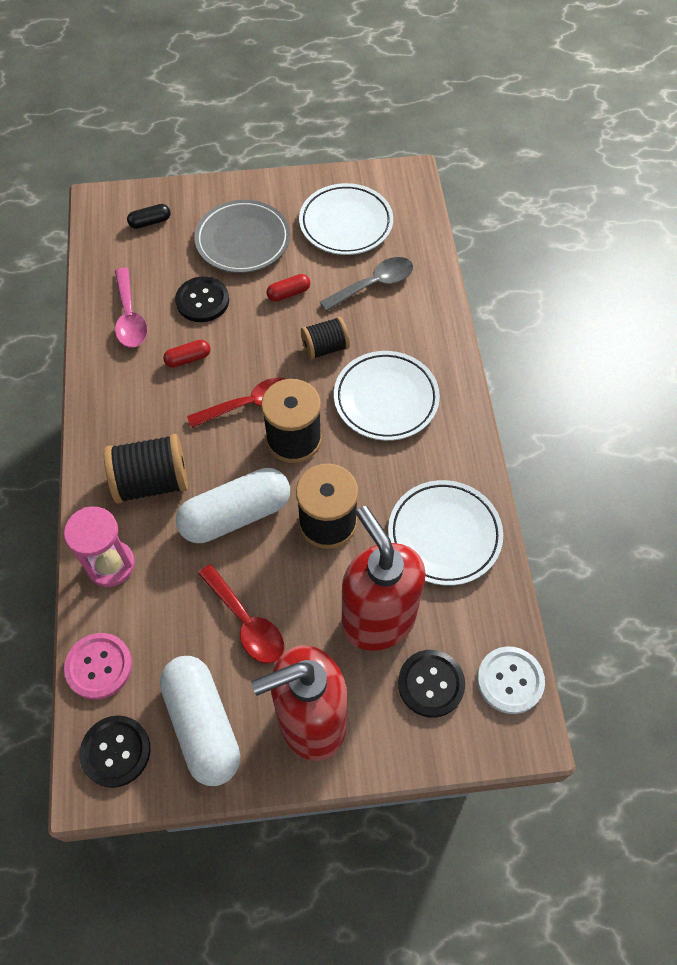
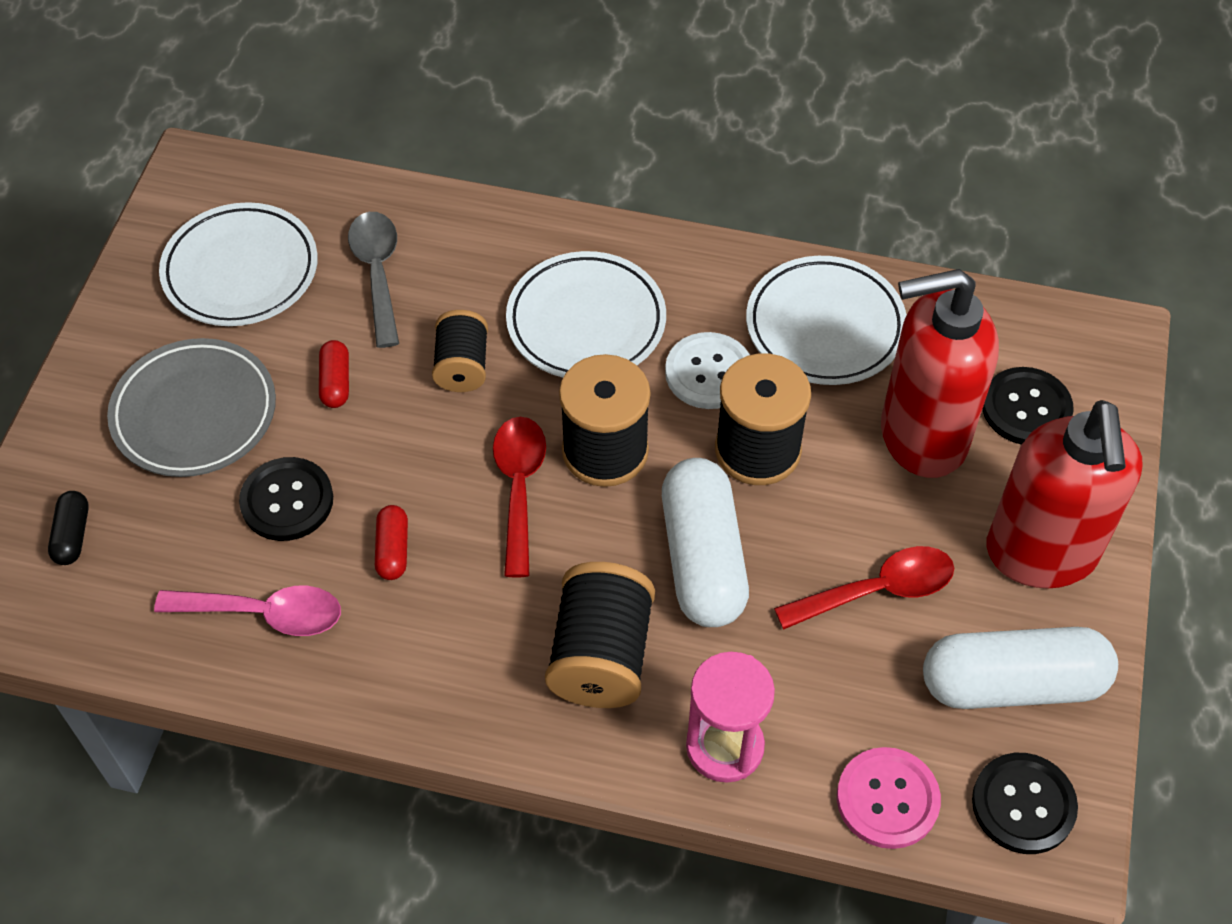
camera: 70 degrees left, 5 degrees down
(510, 680) = (1044, 327): white button -> white button (708, 373)

